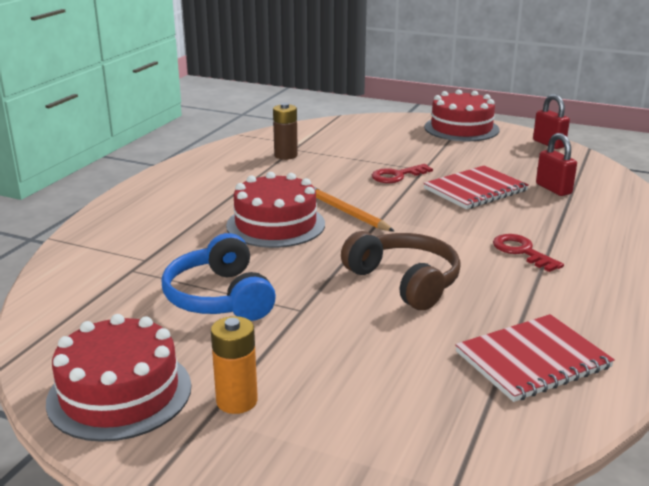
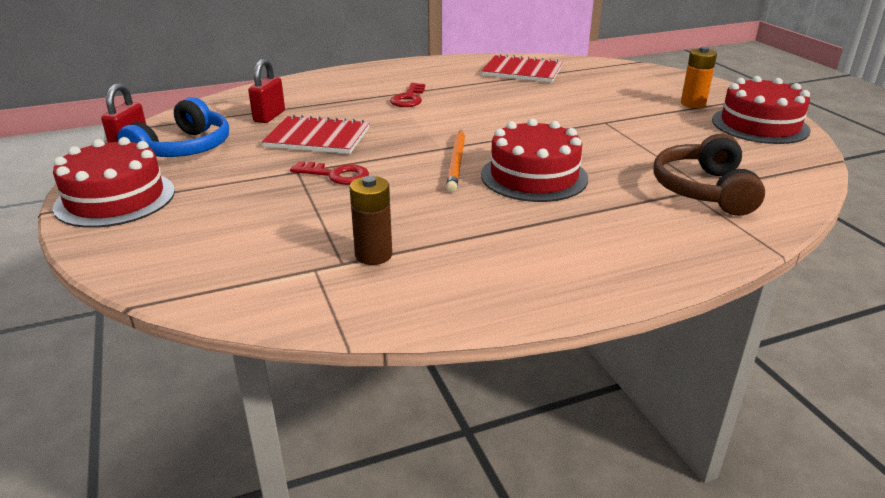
camera: 135 degrees left, 5 degrees up
(220, 297) = (651, 145): blue headphones -> blue headphones (184, 149)
(404, 281) = (514, 111): brown headphones -> brown headphones (704, 190)

